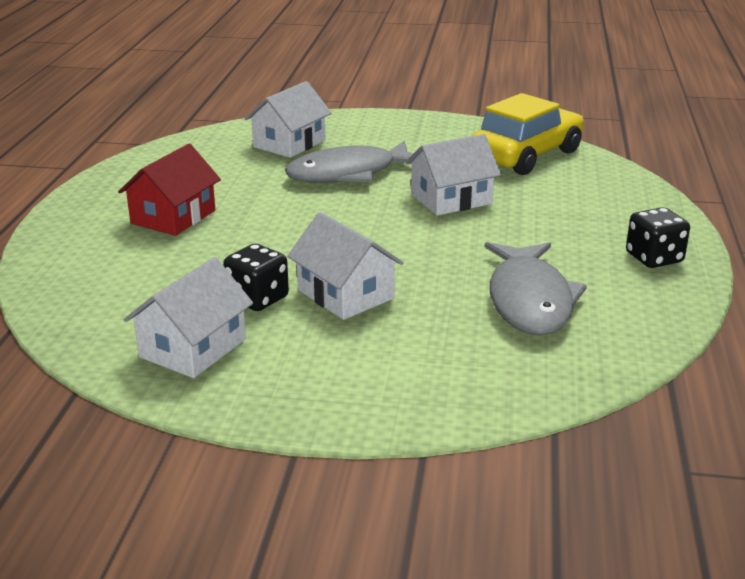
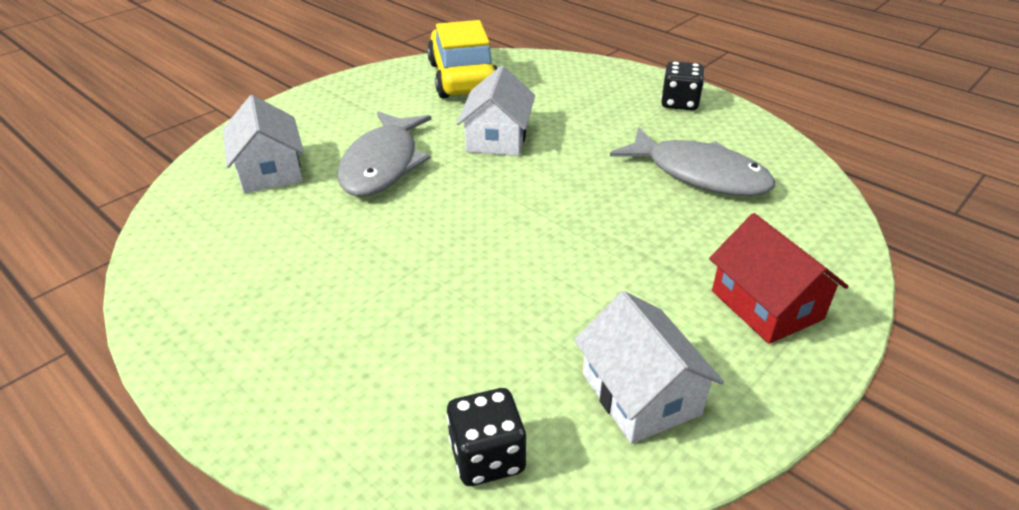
camera: 55 degrees left, 10 degrees up
(173, 217) = (335, 305): red house -> red house (766, 305)
(257, 299) = (576, 312): black dice -> black dice (487, 457)
(345, 294) = (613, 256): white house -> none

